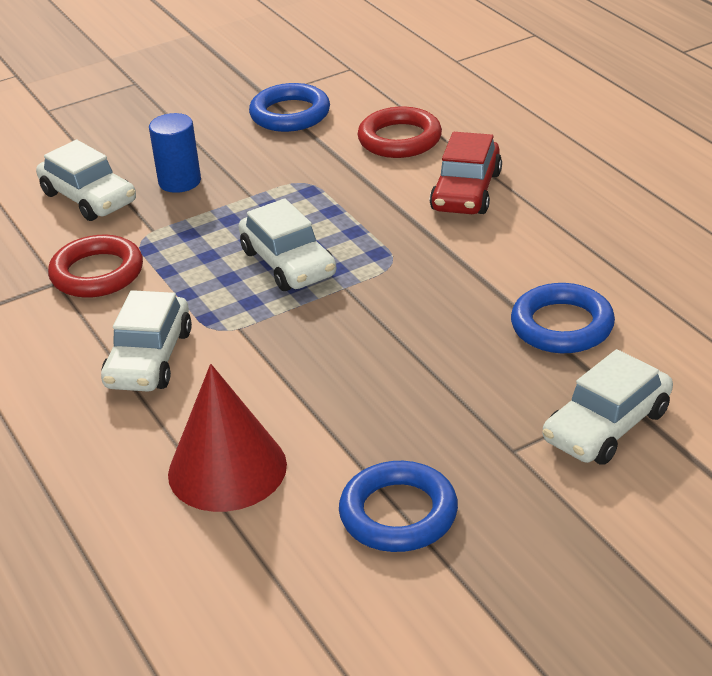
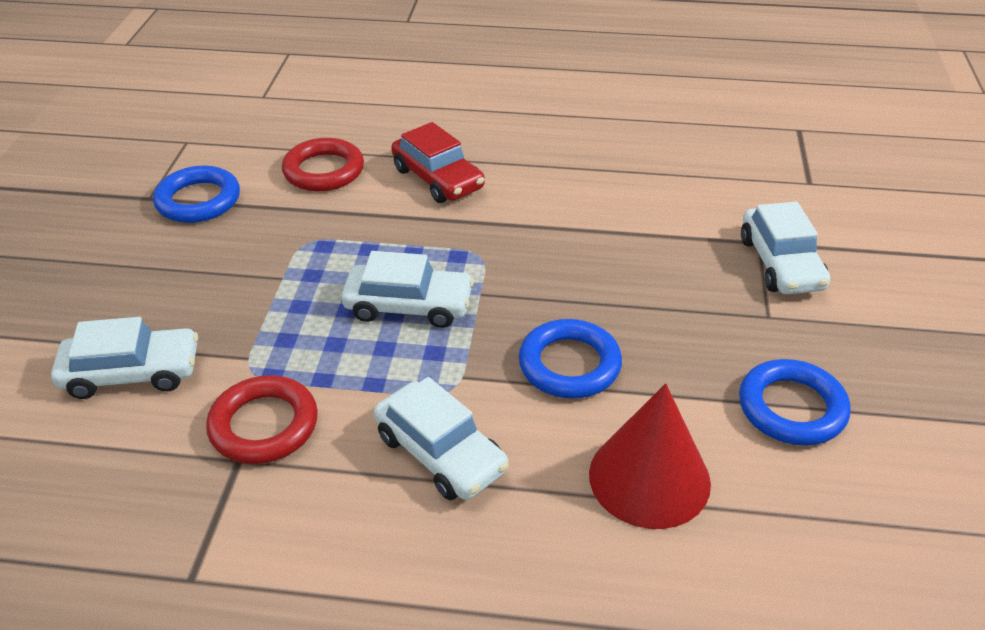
camera: 55 degrees left, 5 degrees up
(179, 181) = (198, 306): blue cylinder -> none
(562, 325) = (651, 223): blue ring -> blue ring (569, 365)

